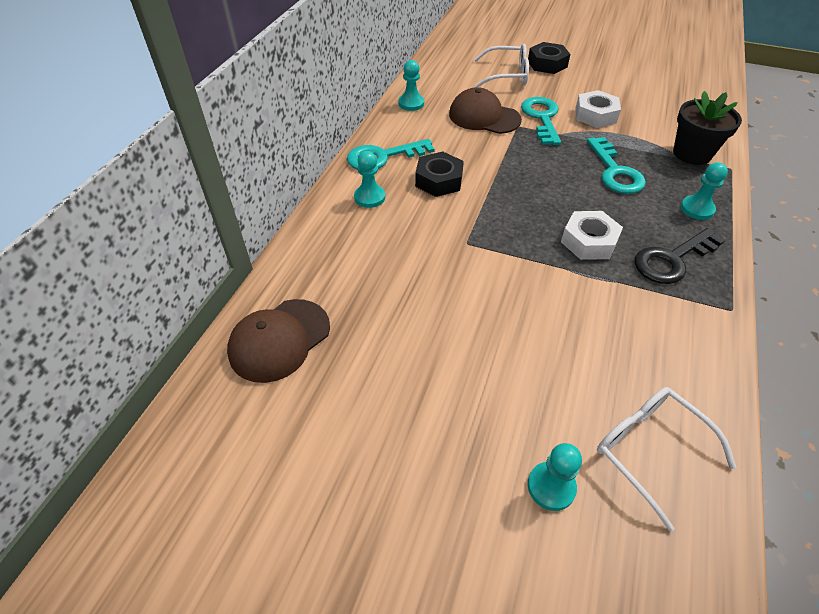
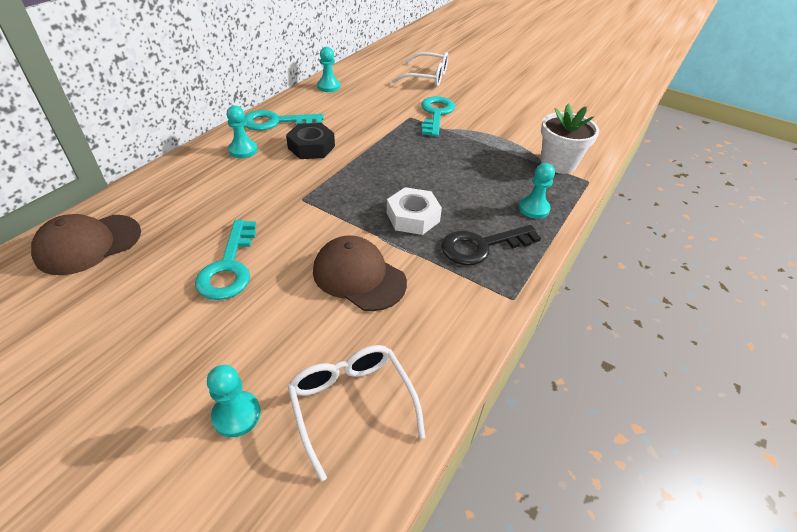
camera: 10 degrees right, 5 degrees down
(484, 117) = (385, 105): brown cap -> brown cap (359, 276)
(547, 64) = (469, 74): black nut -> none
(595, 115) = (486, 119): white nut -> none
(615, 172) = (475, 166): turquoise key -> turquoise key (229, 267)
(692, 154) = (558, 163): black flower pot -> white flower pot

